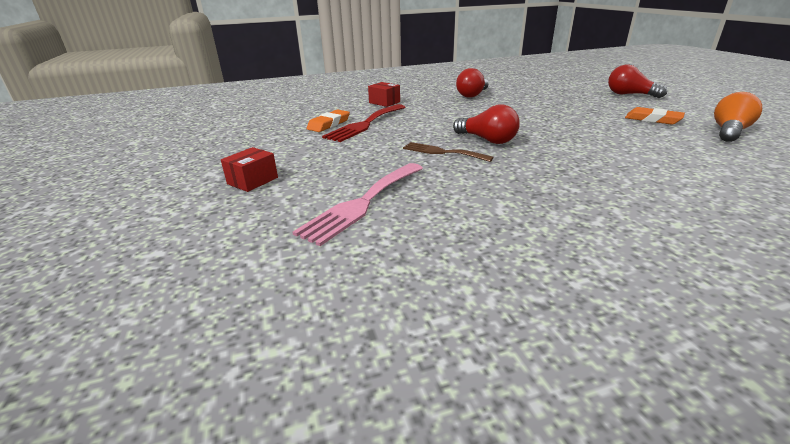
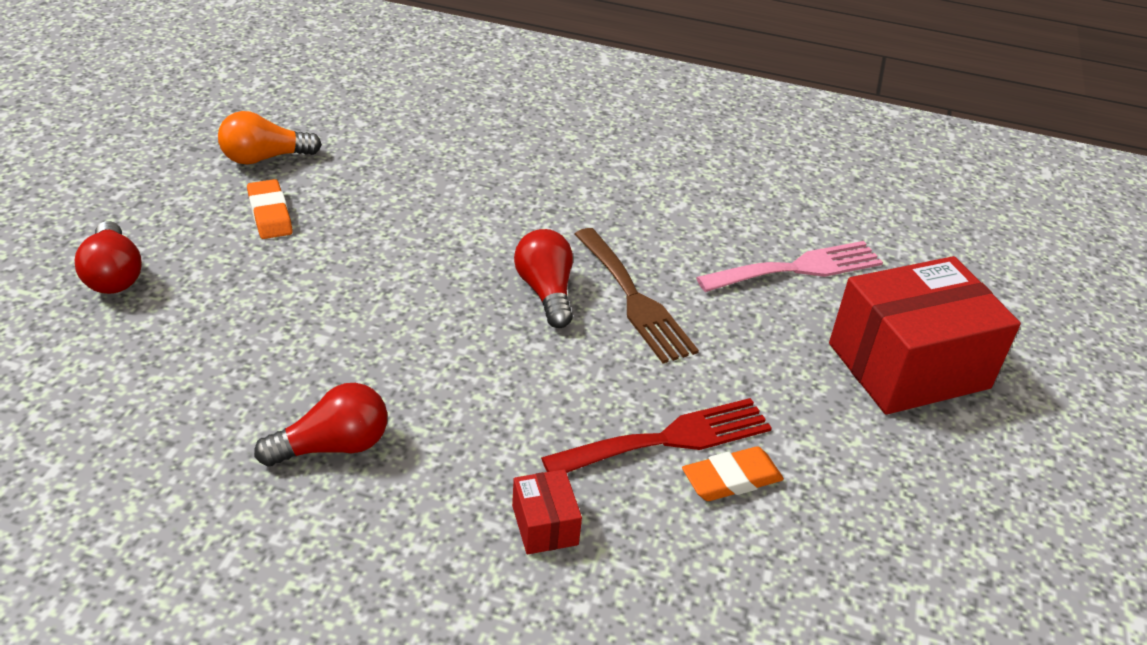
camera: 150 degrees left, 10 degrees up
(253, 181) = (908, 366): red box -> red box, size x2.39
(442, 152) = (634, 299): brown fork -> brown fork, size x1.52

